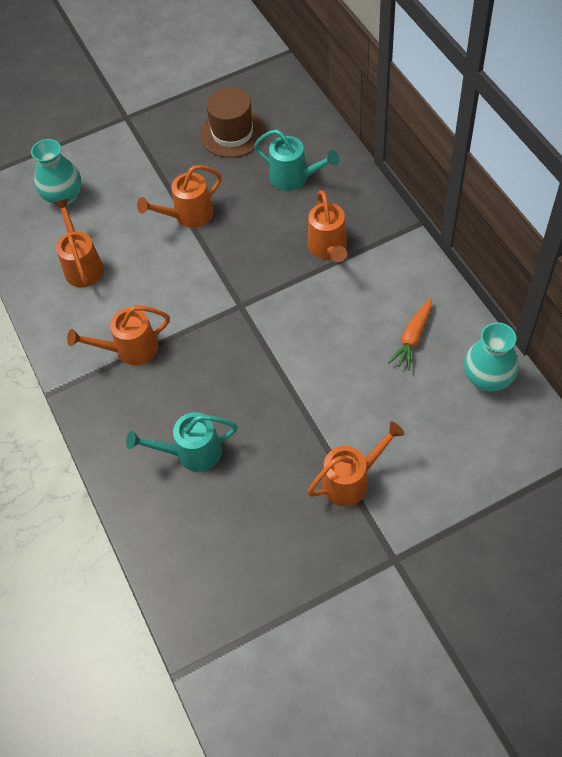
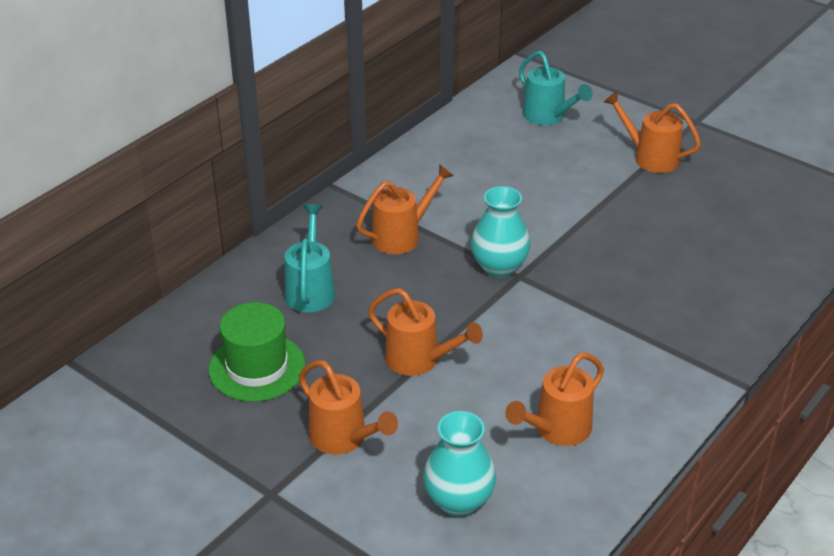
camera: 120 degrees left, 20 degrees down
(130, 349) = (637, 340): orange watering can -> orange watering can (344, 439)
(191, 453) = (711, 255): turquoise watering can -> turquoise watering can (548, 117)
(232, 133) = (257, 367): brown hat -> green hat
(412, 338) = (477, 158): orange carrot -> none
(487, 378) = (491, 112): turquoise vase -> turquoise vase (499, 267)

